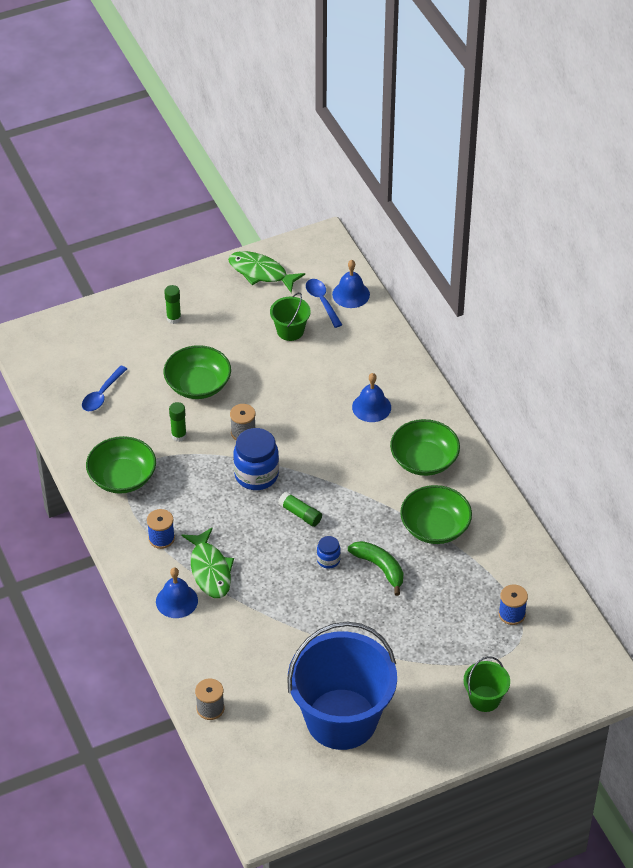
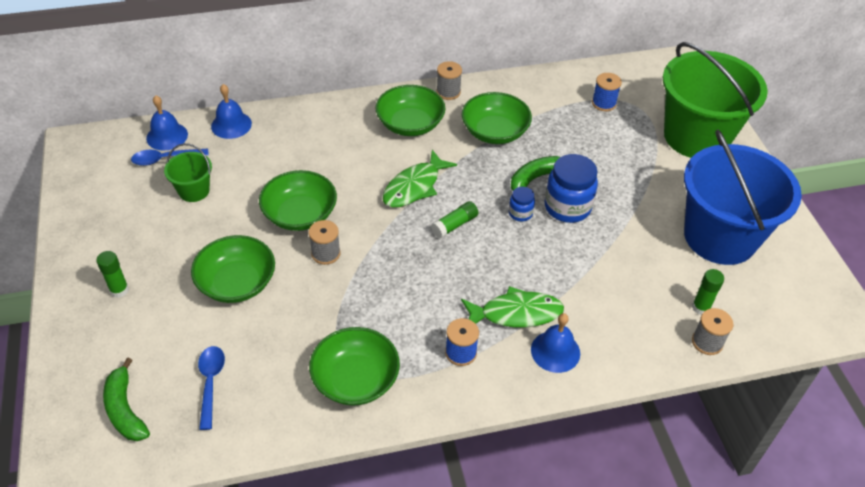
camera: 80 degrees left, 0 degrees up
(71, 355) = (125, 409): none -> green banana
(102, 394) = (210, 383): blue spoon -> blue spoon turned 135 degrees counterclockwise
(179, 435) = (309, 313): green glue stick -> green glue stick (701, 307)
(256, 475) = (391, 252): blue jar -> blue jar (567, 207)
(261, 273) = (92, 200): green fish -> green fish (414, 187)
(282, 406) = (300, 214): none -> green bowl
(371, 407) = (329, 148): blue bell -> blue bell (231, 125)
(483, 482) = (448, 92): none -> grey spool
(485, 699) = (696, 137): green bucket -> green bucket, size x2.29

